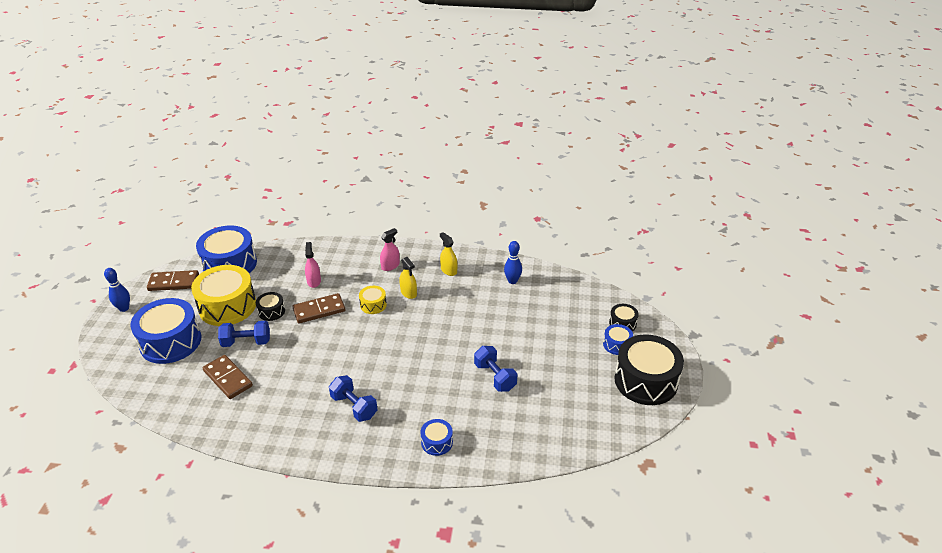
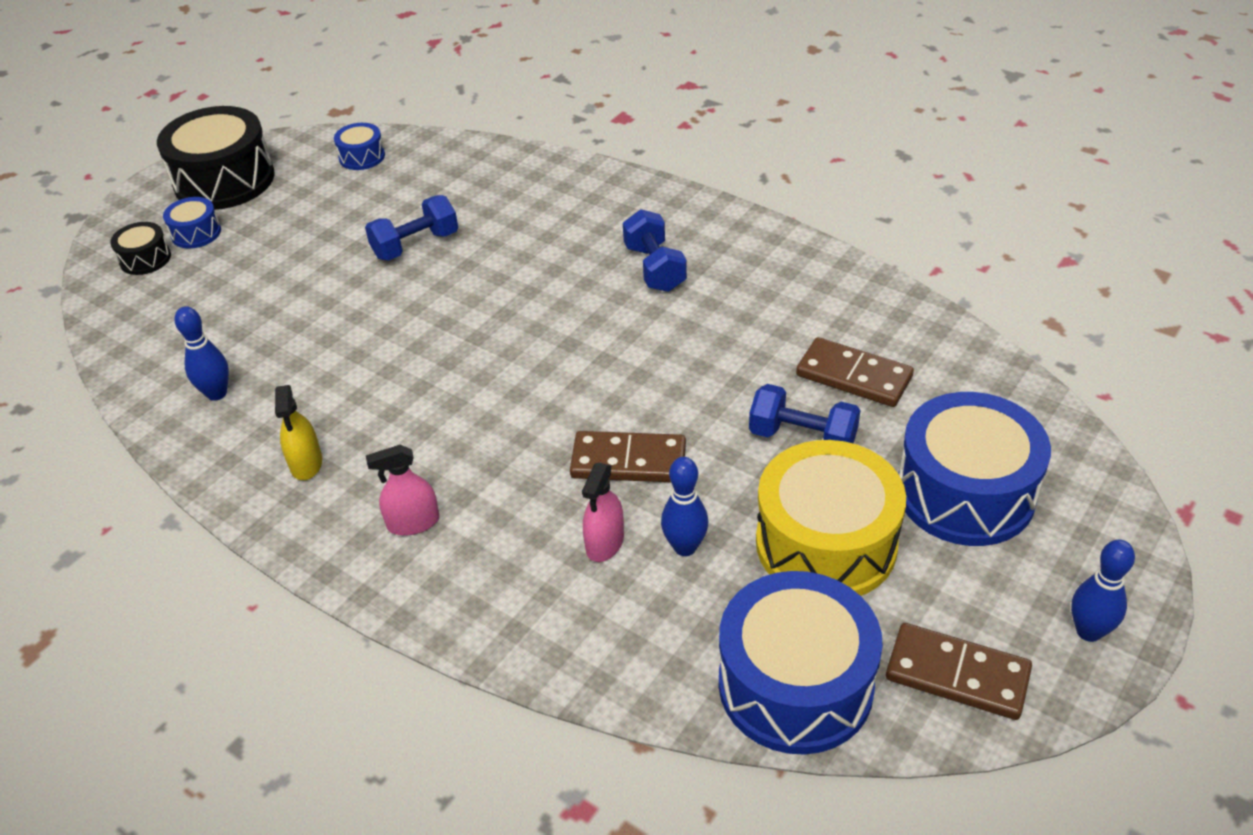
camera: 150 degrees left, 5 degrees up
(228, 378) = (854, 376): brown domino -> brown domino turned 45 degrees counterclockwise
(271, 311) = (730, 494): black drum -> none
(282, 289) = (685, 547): none -> blue bowling pin
(373, 305) = (514, 435): yellow drum -> none
(408, 293) = (427, 438): yellow spray bottle -> none
(437, 442) = (566, 193): blue drum -> blue drum (362, 157)
(495, 377) = (416, 245): blue dumbbell -> blue dumbbell turned 60 degrees clockwise

